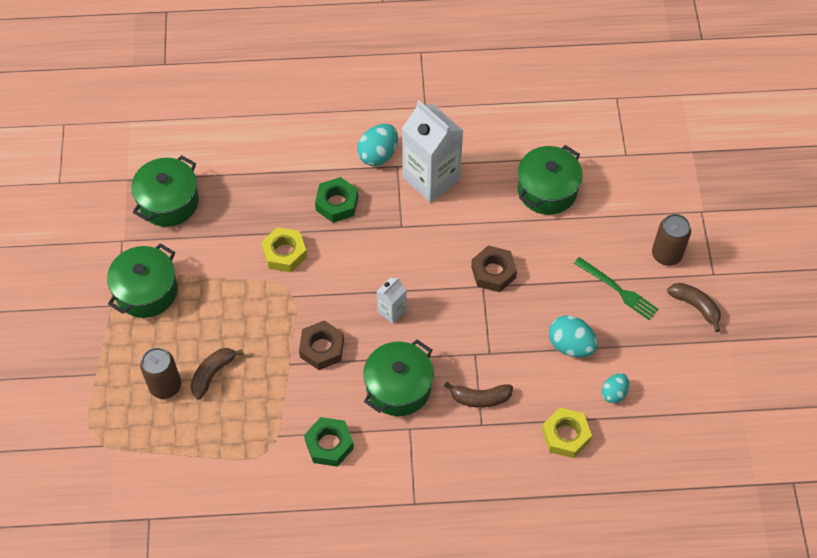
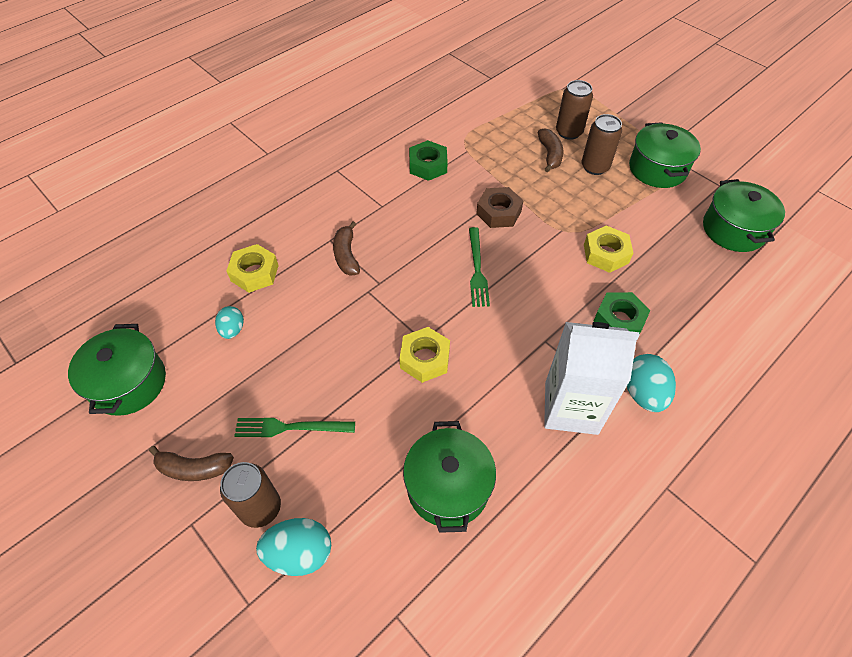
camera: 140 degrees right, 5 degrees down
(192, 332) = (595, 167): none -> brown can
(392, 311) = (477, 269): white carton -> green fork
(398, 387) = (416, 224): green pot -> green pot (128, 383)
(480, 398) = (346, 255): brown banana -> brown banana turned 60 degrees counterclockwise
(493, 272) = (425, 359): brown nut -> yellow nut
(570, 345) = (301, 343): turquoise egg -> turquoise egg (300, 553)

